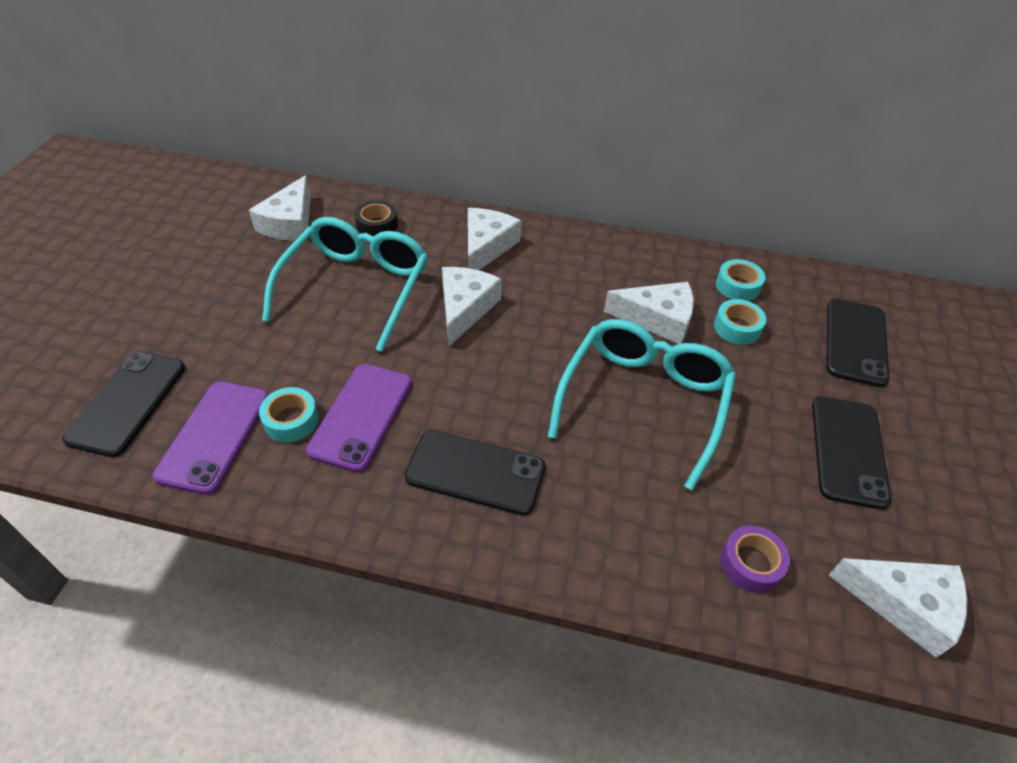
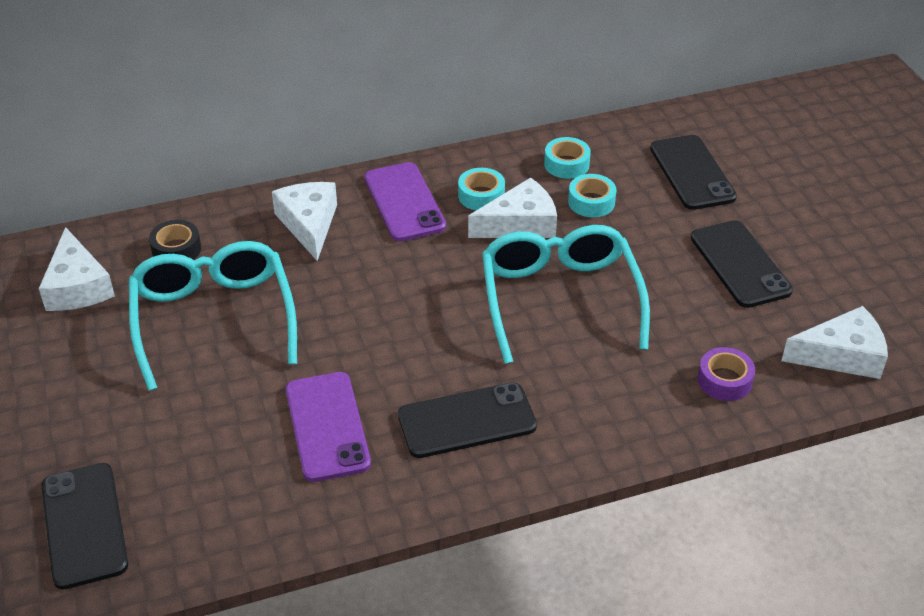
camera: 30 degrees left, 5 degrees down
(214, 436) = (204, 509): purple phone -> purple phone (404, 202)
(291, 420) = (264, 461): turquoise tape -> turquoise tape (481, 195)
(465, 309) = (339, 291): white cheese -> none

